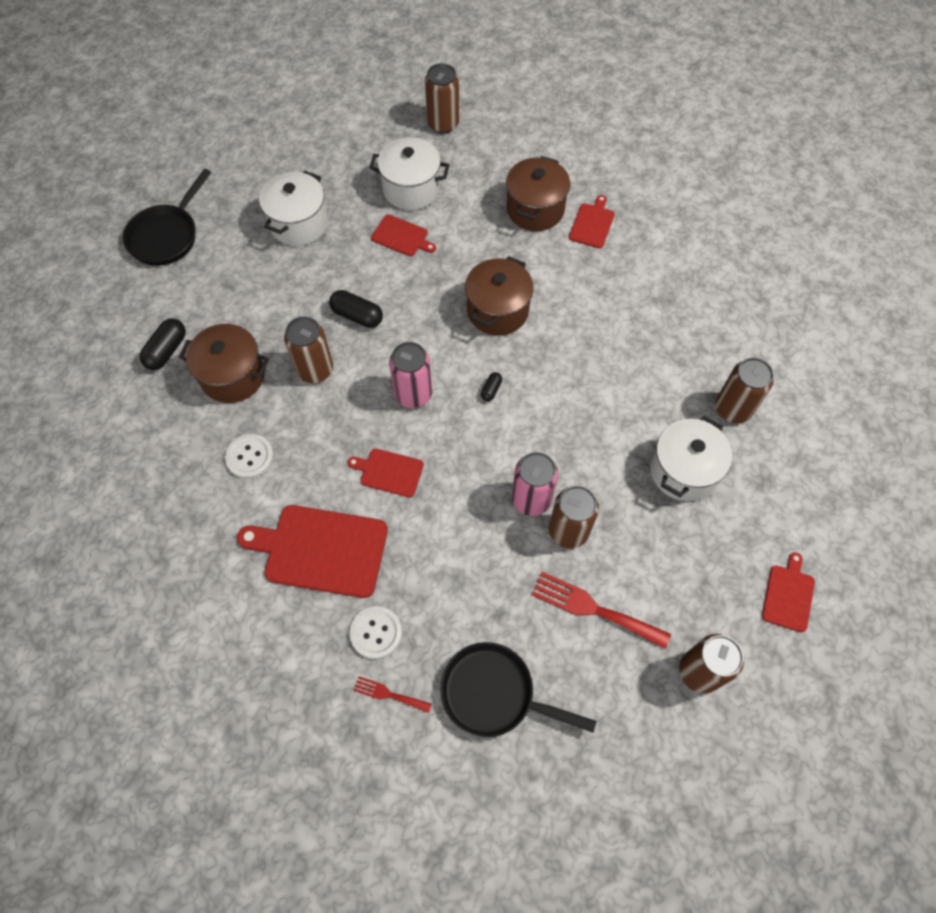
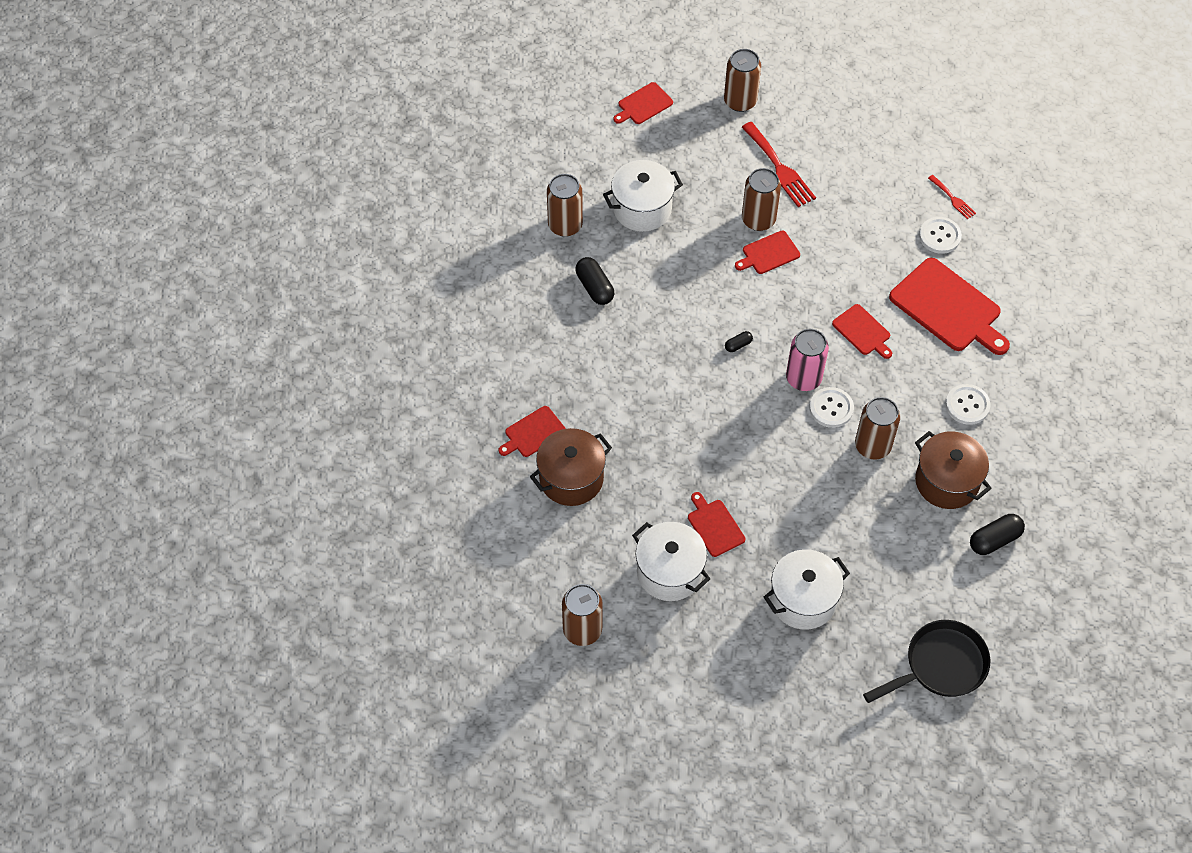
camera: 145 degrees left, 5 degrees down
(357, 316) = (806, 472): black capsule -> black capsule (594, 287)
(371, 381) = (831, 408): none -> white button
(494, 693) = (882, 162): black pan -> none
(497, 310) = (682, 405): brown pot -> none
(531, 499) = (768, 253): pink can -> red cutting board

